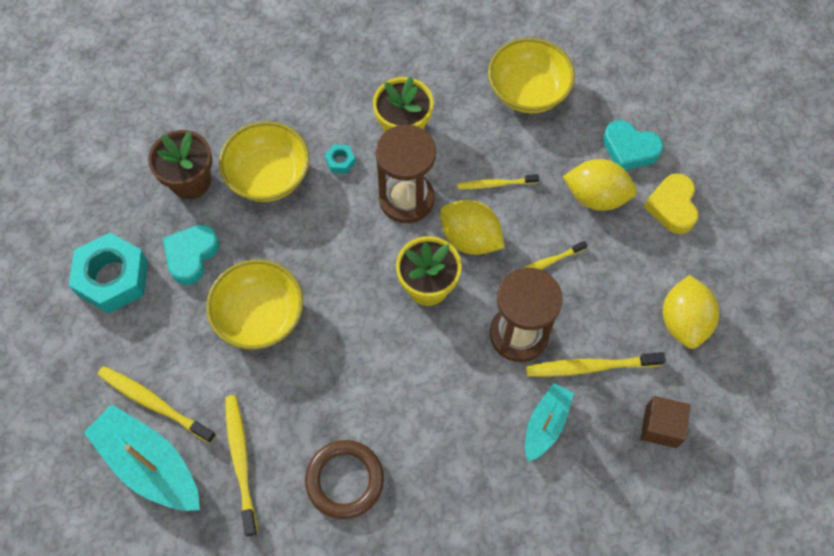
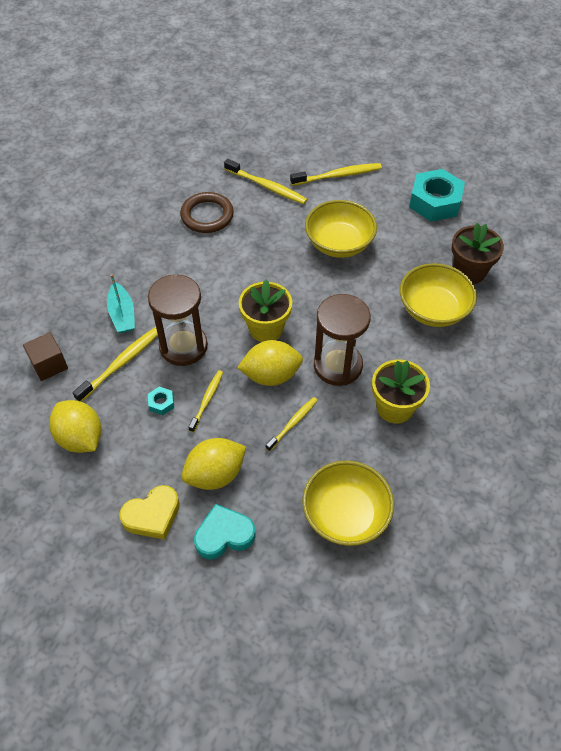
camera: 135 degrees right, 10 degrees down
(149, 464) = (307, 156): turquoise boat -> none
(191, 255) = (413, 240): turquoise heart -> none
(340, 161) = (405, 353): turquoise nut -> turquoise nut (161, 403)
(672, 206) = (152, 515): yellow heart -> yellow heart turned 105 degrees clockwise

